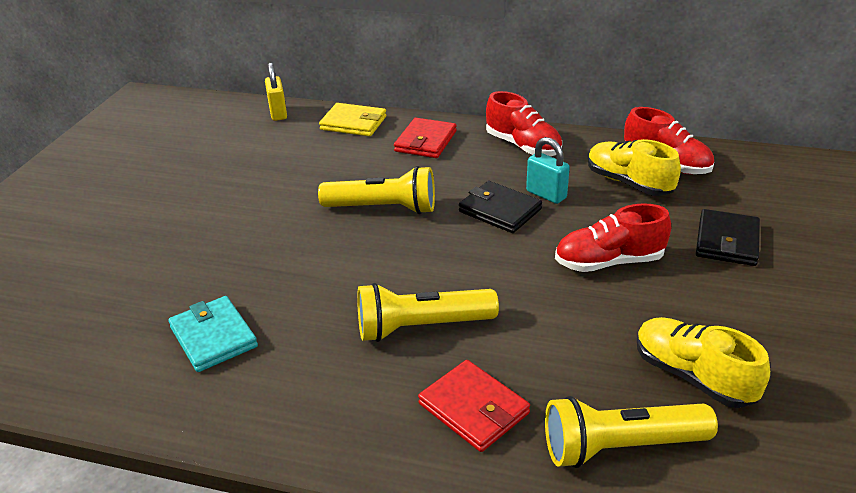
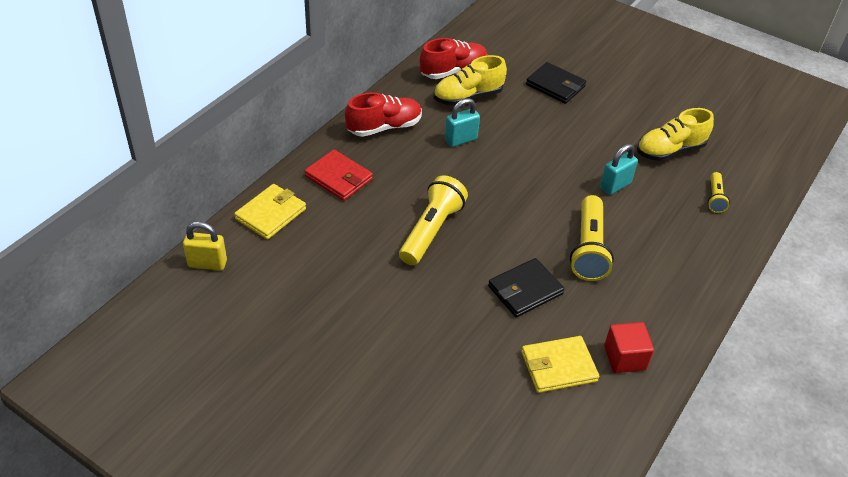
camera: 75 degrees left, 10 degrees up
(213, 337) = (558, 366): turquoise wallet -> yellow wallet
(242, 391) = (624, 358): none -> red cube
(473, 408) = (671, 246): red wallet -> none
(500, 210) = (469, 169): black wallet -> black wallet (525, 290)
(563, 331) = (615, 185): none -> turquoise padlock
(609, 262) = (555, 141): red shoe -> none
(620, 446) = (715, 198): yellow flashlight -> yellow flashlight, size x0.53

